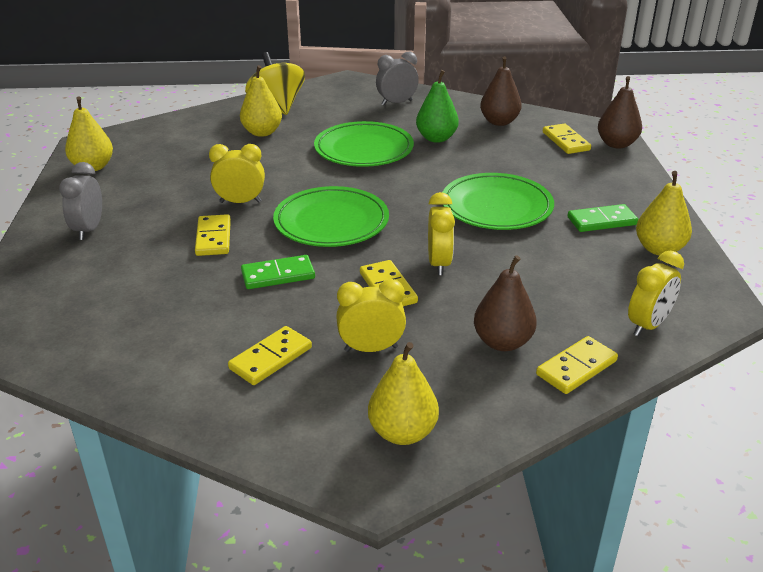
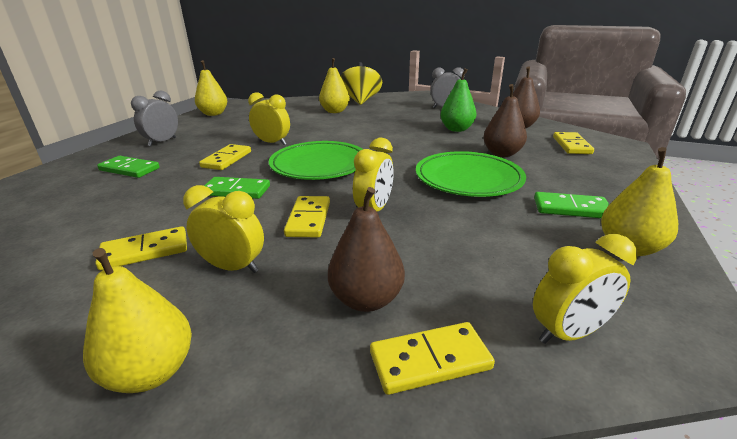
camera: 25 degrees right, 5 degrees down
(108, 278) = (129, 169): none -> green domino
(364, 149) = (393, 128): green plate -> none
(616, 144) = (623, 154): brown pear -> brown pear (502, 154)

